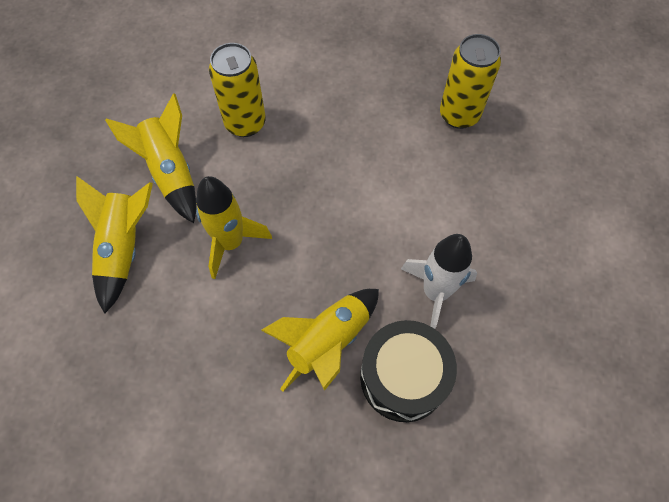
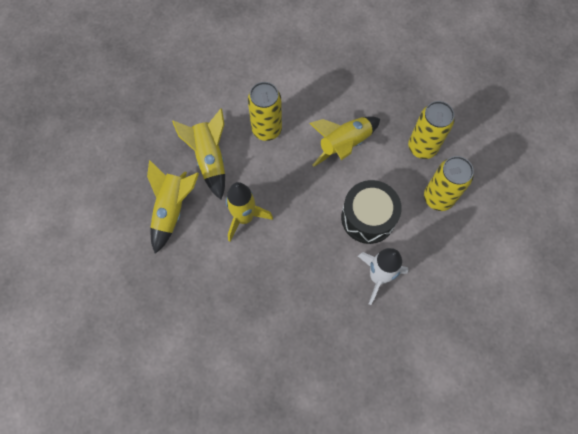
camera: 10 degrees right, 5 degrees up
(328, 342) = (299, 298): yellow rocket -> yellow rocket (344, 145)
(403, 377) = (345, 331): black drum -> black drum (368, 217)
(494, 175) = (438, 198): none -> yellow can

